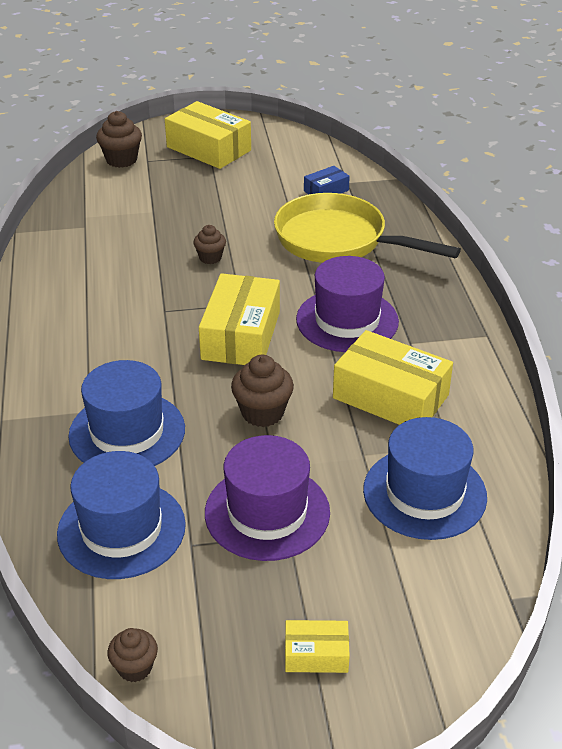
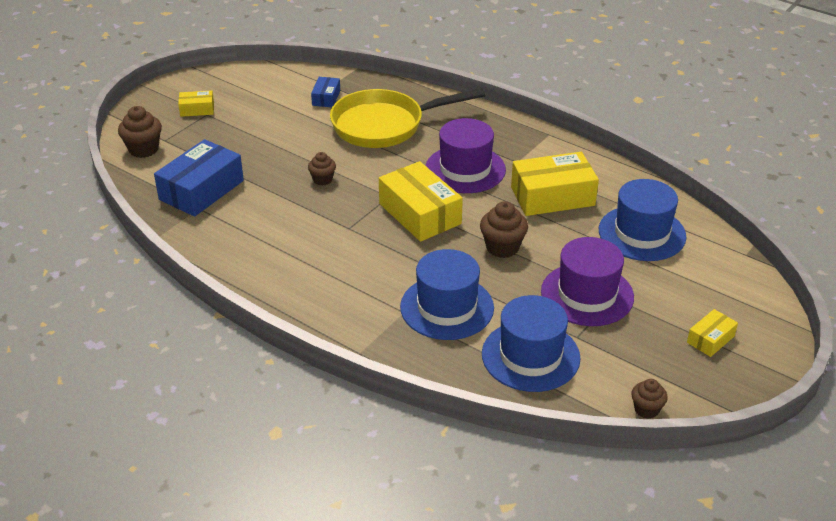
camera: 45 degrees left, 0 degrees up
(109, 213) = (201, 190): none -> blue box
(209, 149) = (197, 109): yellow box -> yellow box, size x0.50

